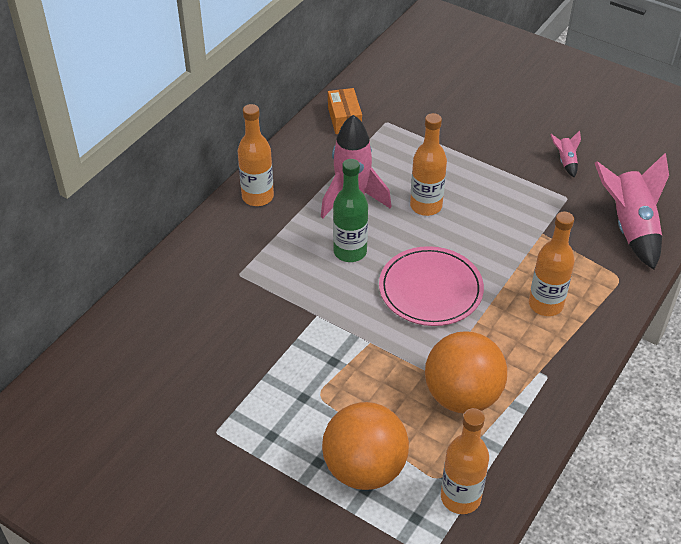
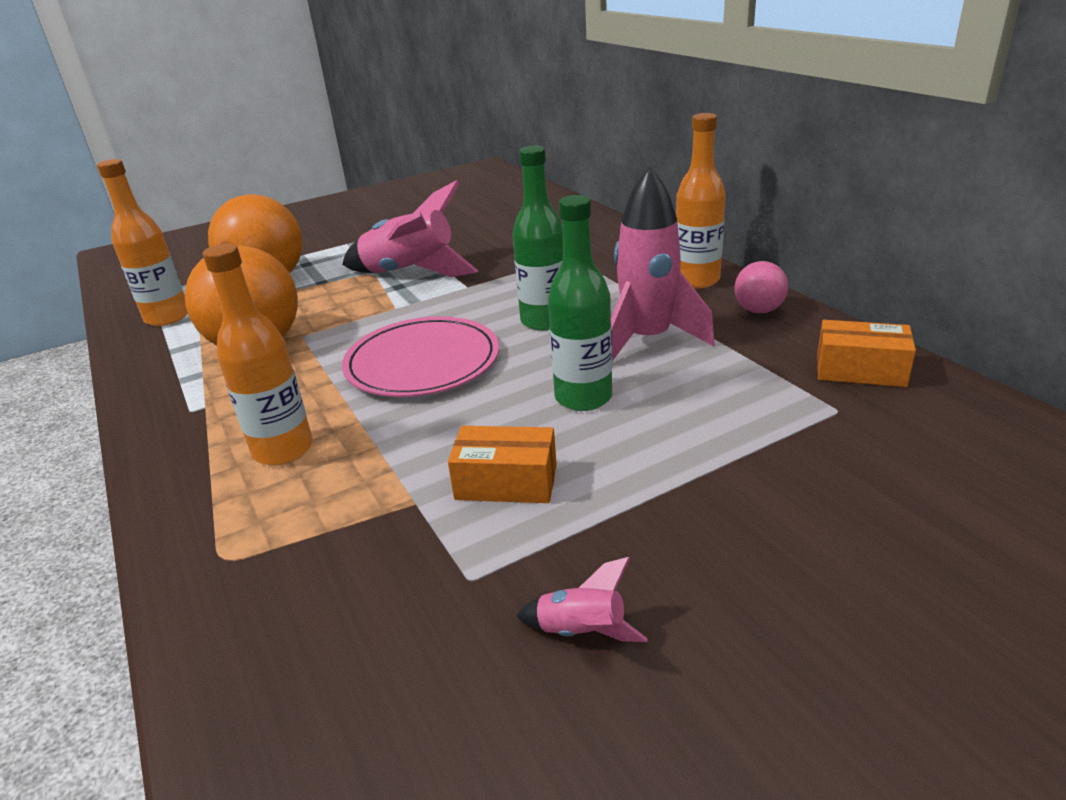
camera: 120 degrees right, 15 degrees down
(291, 162) = (758, 310): none -> pink ball
(426, 206) = (583, 397): orange bottle -> green bottle
(508, 209) = (506, 482): none -> orange box
(630, 228) = (301, 645): pink rocket -> pink rocket (411, 273)

